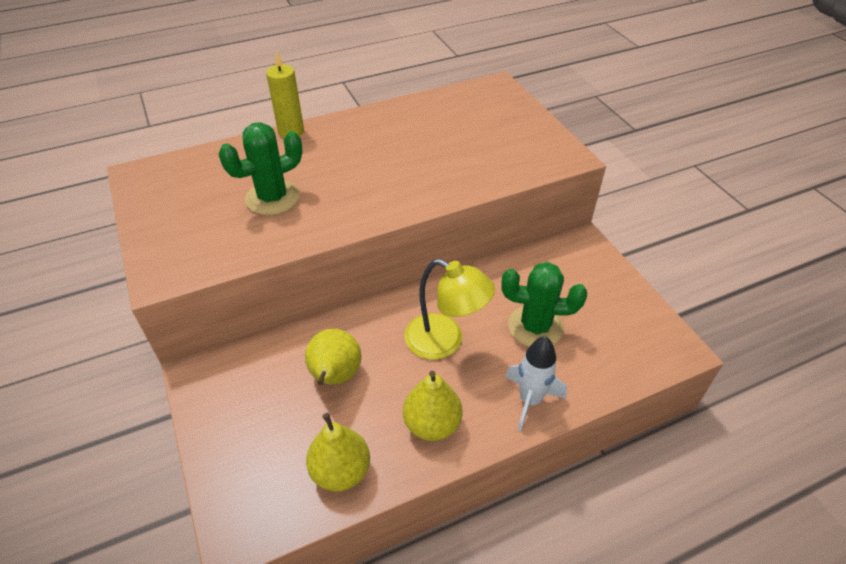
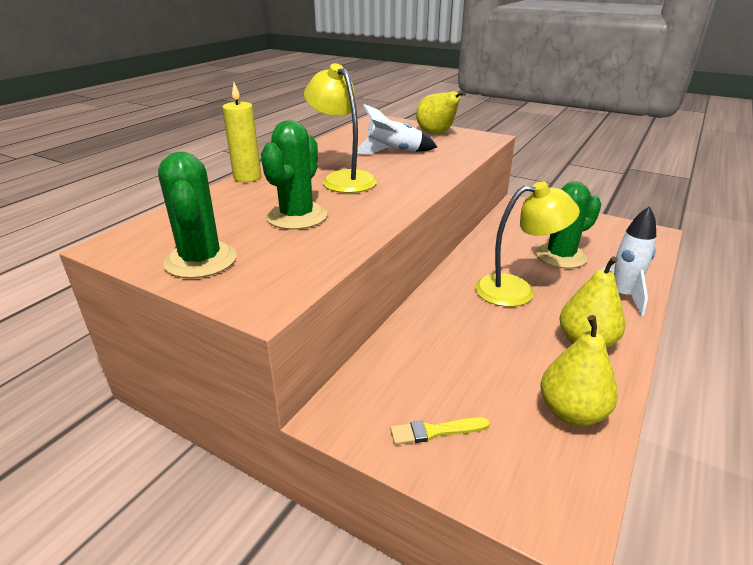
camera: 35 degrees left, 15 degrees down
(168, 216) = (201, 260): none -> green cactus
(239, 424) = (435, 431): none -> yellow brush
(335, 376) = (468, 351): yellow pear -> yellow pear (436, 134)
(358, 165) = (343, 179): none -> yellow lamp
(446, 145) = (394, 152): none -> white rocket

